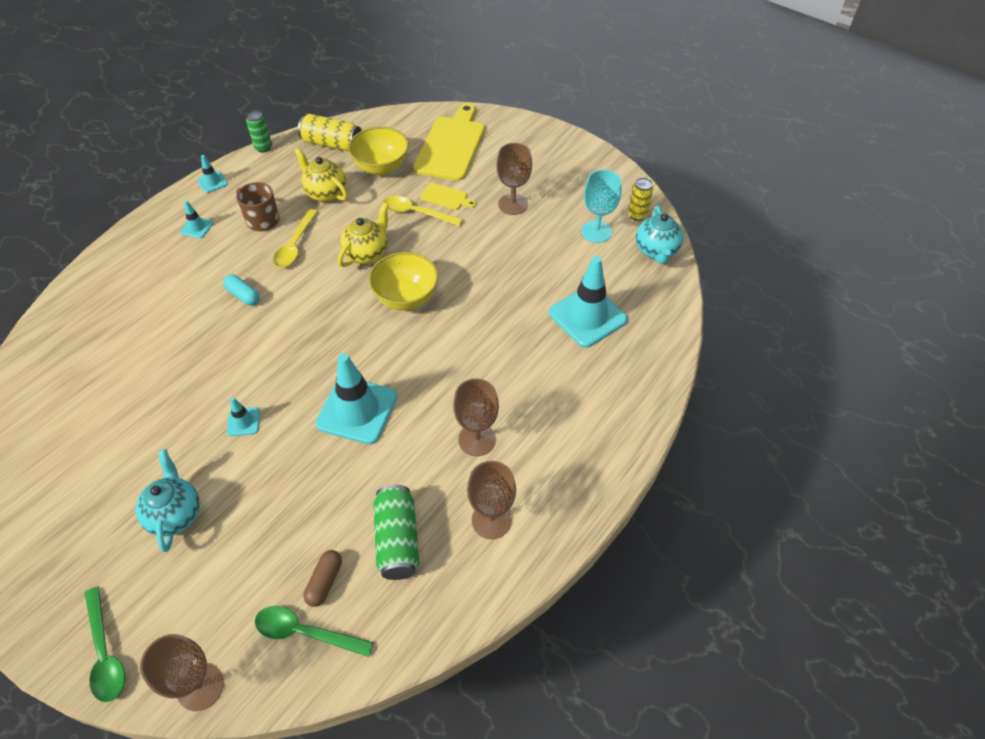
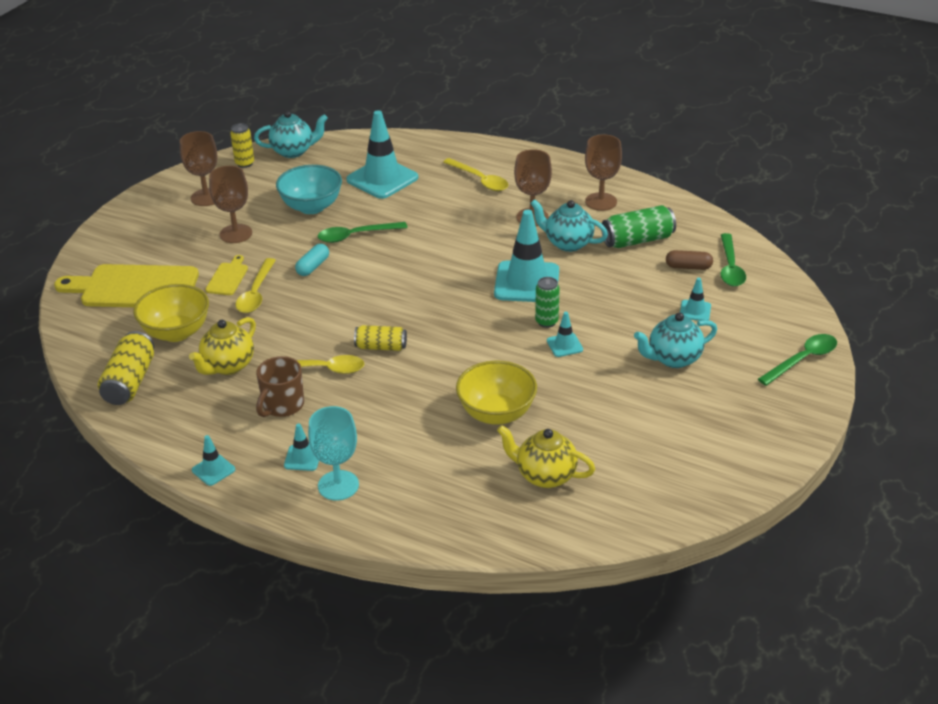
camera: 100 degrees left, 15 degrees down
(200, 686) = (795, 305): brown goblet -> brown goblet (206, 197)
(242, 562) = (695, 311): none -> turquoise traffic cone
(243, 295) = (406, 388): turquoise capsule -> turquoise capsule (313, 266)
(263, 147) = (137, 441): green can -> green can (546, 322)
(306, 285) = (381, 347): none -> yellow can
(367, 253) = (325, 315): yellow teapot -> yellow teapot (545, 475)
(406, 297) = (383, 279): yellow bowl -> yellow bowl (496, 413)
(414, 464) = (567, 243): none -> turquoise teapot
(485, 285) = (356, 236): none -> green spoon
(545, 257) = (311, 207): none -> turquoise bowl
(567, 403) = (480, 180): none -> yellow spoon
(596, 231) = (271, 183): turquoise goblet -> turquoise goblet (338, 485)

